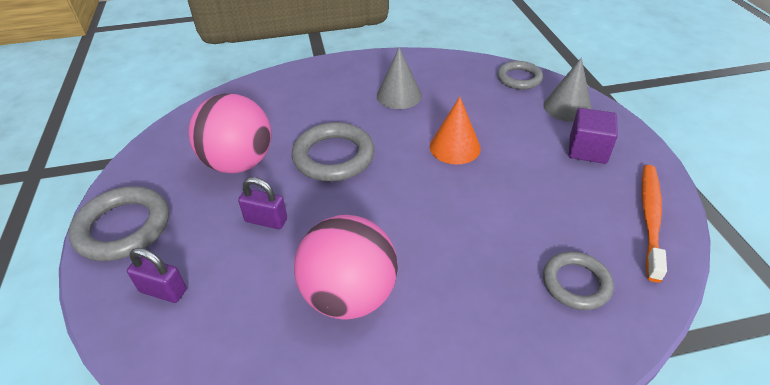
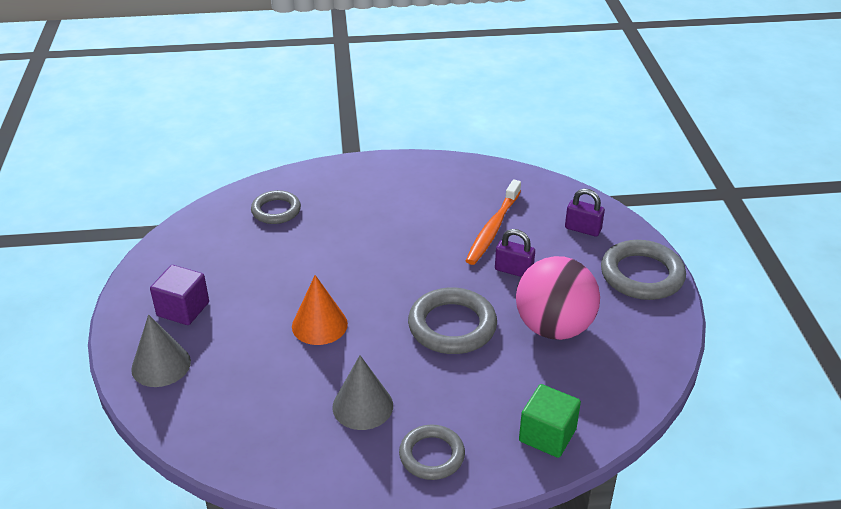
camera: 175 degrees left, 5 degrees down
(265, 90) = (547, 435): none -> green cube
(349, 295) = (442, 216): pink ball -> none
(519, 78) = (188, 420): grey ring -> grey ring (432, 455)
(650, 218) = (182, 245): orange toothbrush -> orange toothbrush (493, 228)

